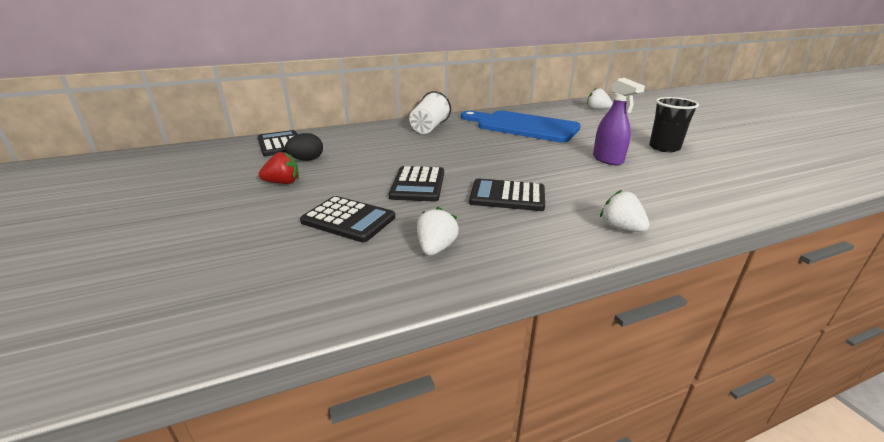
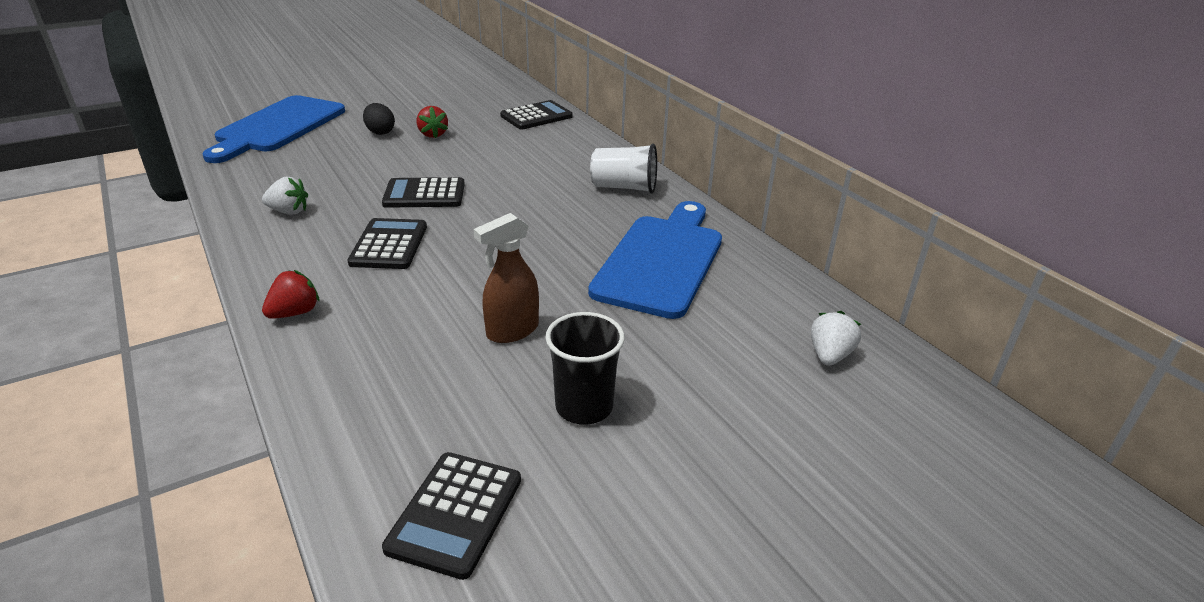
camera: 80 degrees right, 5 degrees up
(151, 284) = (277, 127): none -> blue cutting board
(307, 160) = (492, 135): black egg -> black egg (380, 132)
(348, 220) = (351, 171): black calculator -> black calculator (455, 513)
(608, 160) = (512, 331): purple spray bottle -> brown spray bottle
(620, 228) = (295, 313): white strawberry -> red strawberry

